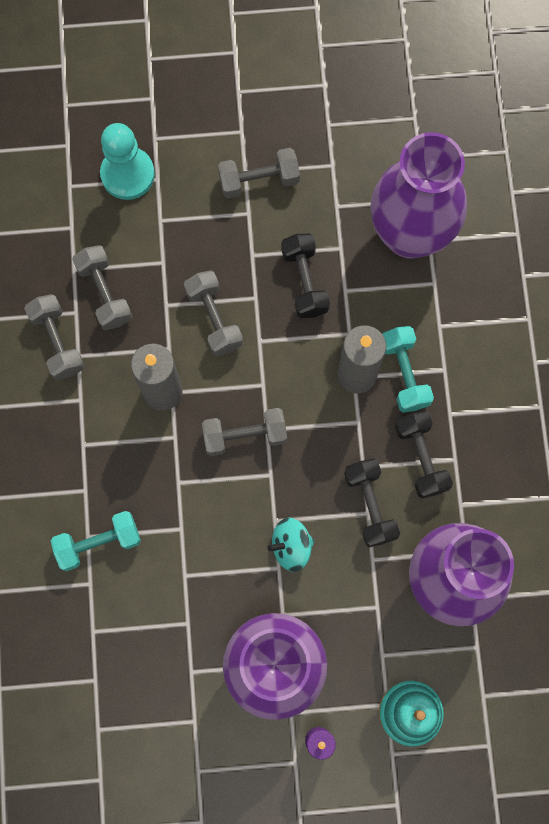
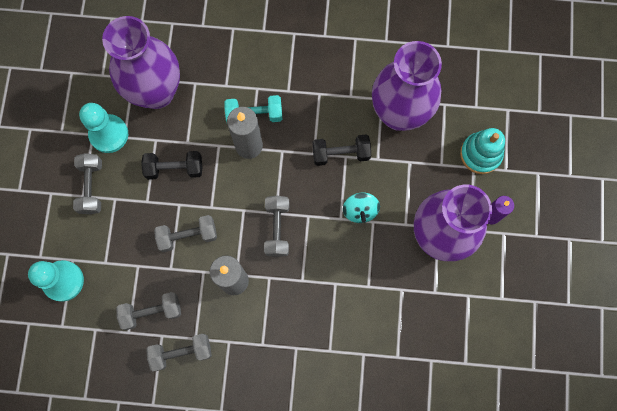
camera: 80 degrees left, 0 degrees up
(98, 543) = (335, 343): turquoise dumbbell -> none
(336, 186) = (109, 134): none -> turquoise pawn
(421, 457) = (314, 115): black dumbbell -> none

